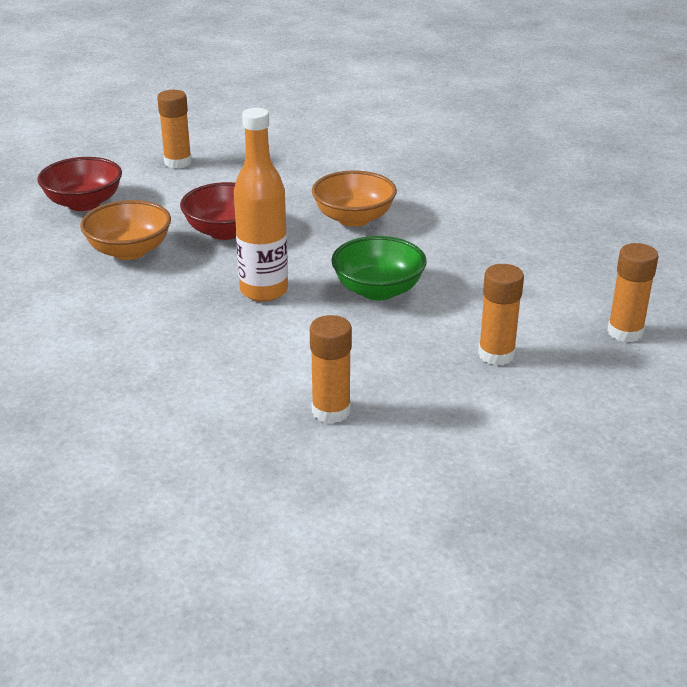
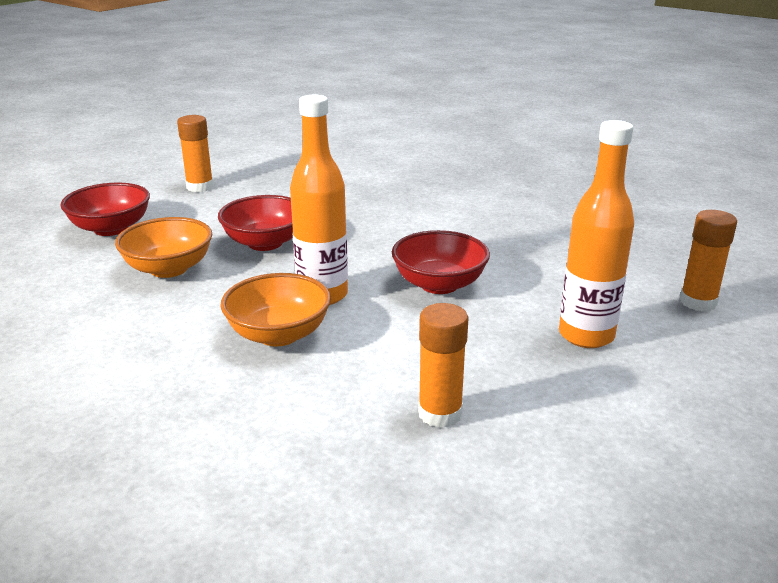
camera: 10 degrees left, 5 degrees down
(354, 218) = (388, 222): orange bowl -> orange bowl (278, 334)
(378, 290) = (439, 284): green bowl -> red bowl
(496, 355) = (586, 335): orange glue stick -> orange bottle

